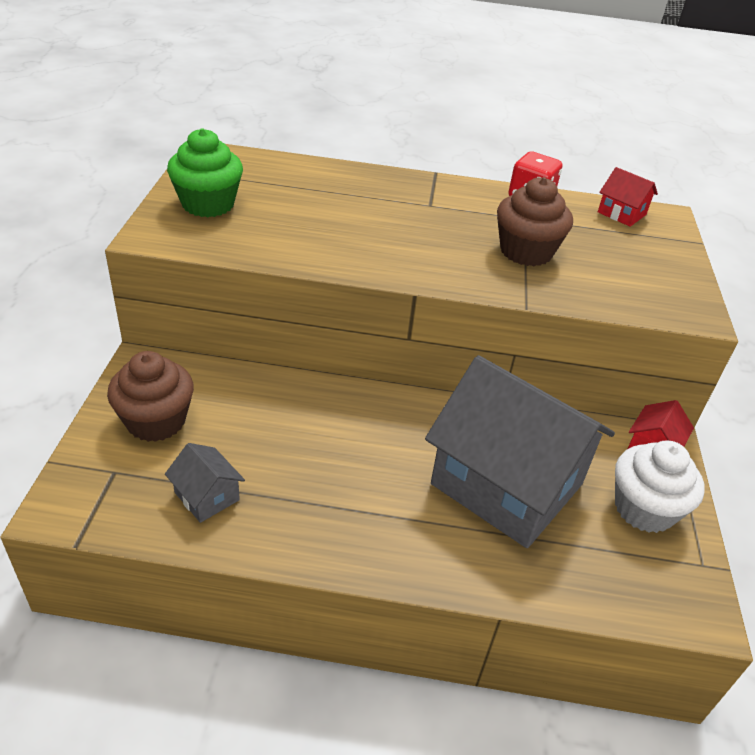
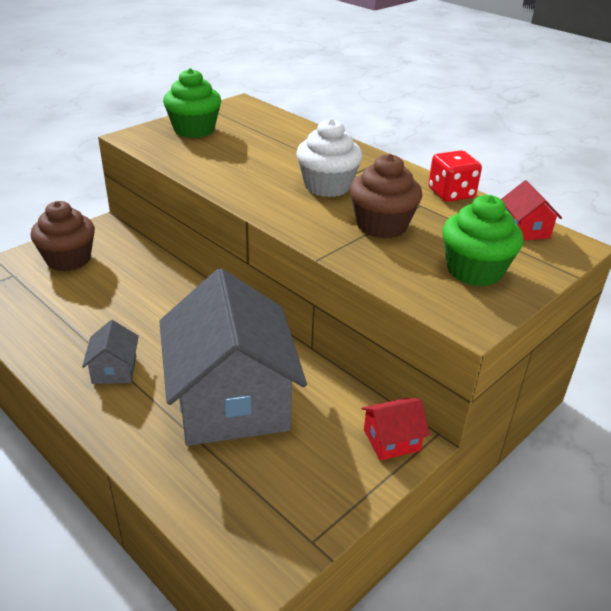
camera: 40 degrees right, 5 degrees down
(207, 496) = (40, 310): grey house -> grey house (114, 369)
(641, 267) = (474, 271): none -> green cupcake
(644, 508) = (318, 475): white cupcake -> white cupcake (327, 186)

